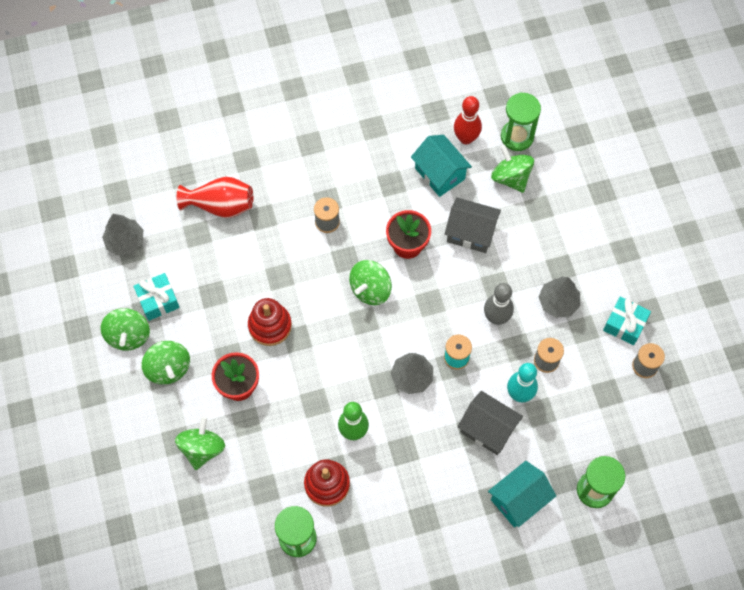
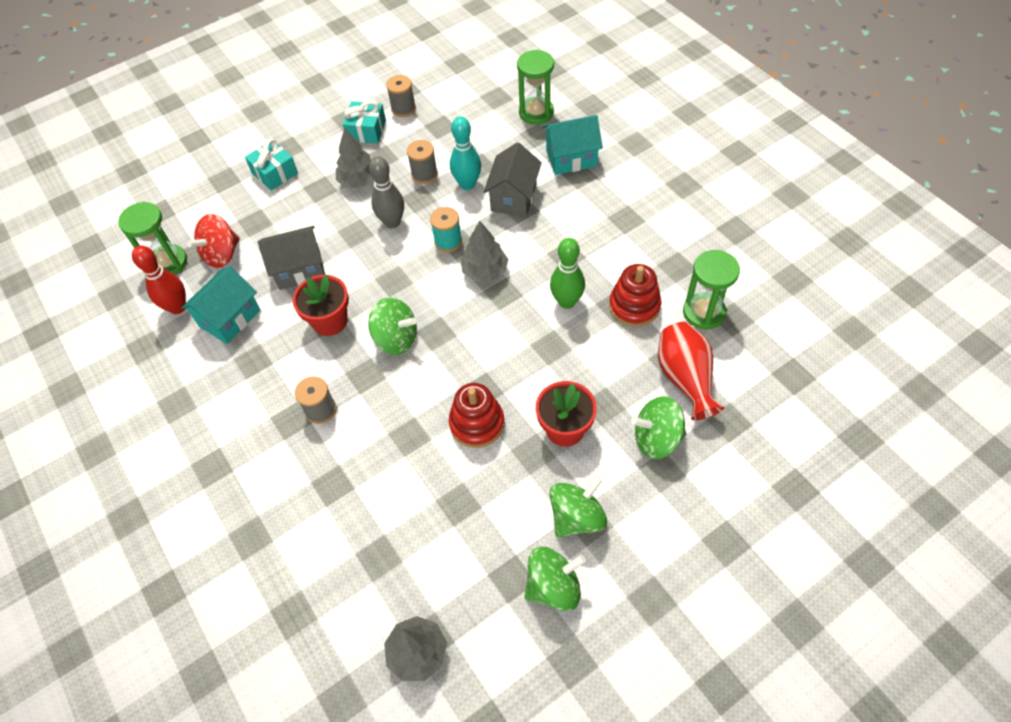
camera: 105 degrees left, 10 degrees down
(158, 301) = (491, 568): turquoise gift -> turquoise gift (275, 173)
(220, 205) = (328, 543): red vase -> red vase (685, 378)
(470, 233) = (299, 269): grey house -> grey house turned 75 degrees clockwise
(511, 177) = (222, 254): green spinning top -> red spinning top
(519, 499) = (571, 158): turquoise house -> turquoise house turned 45 degrees counterclockwise

